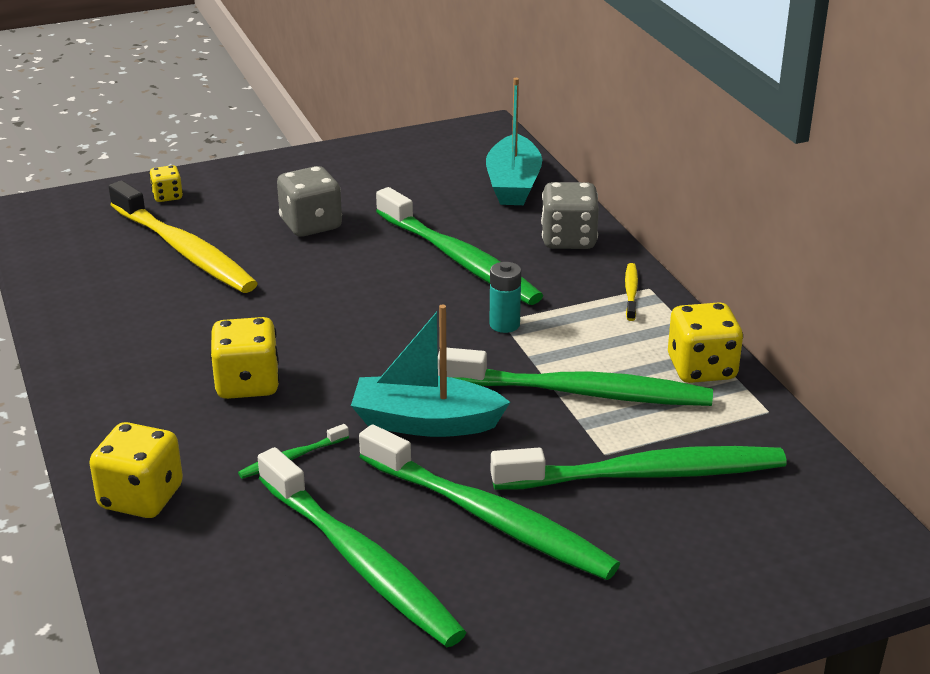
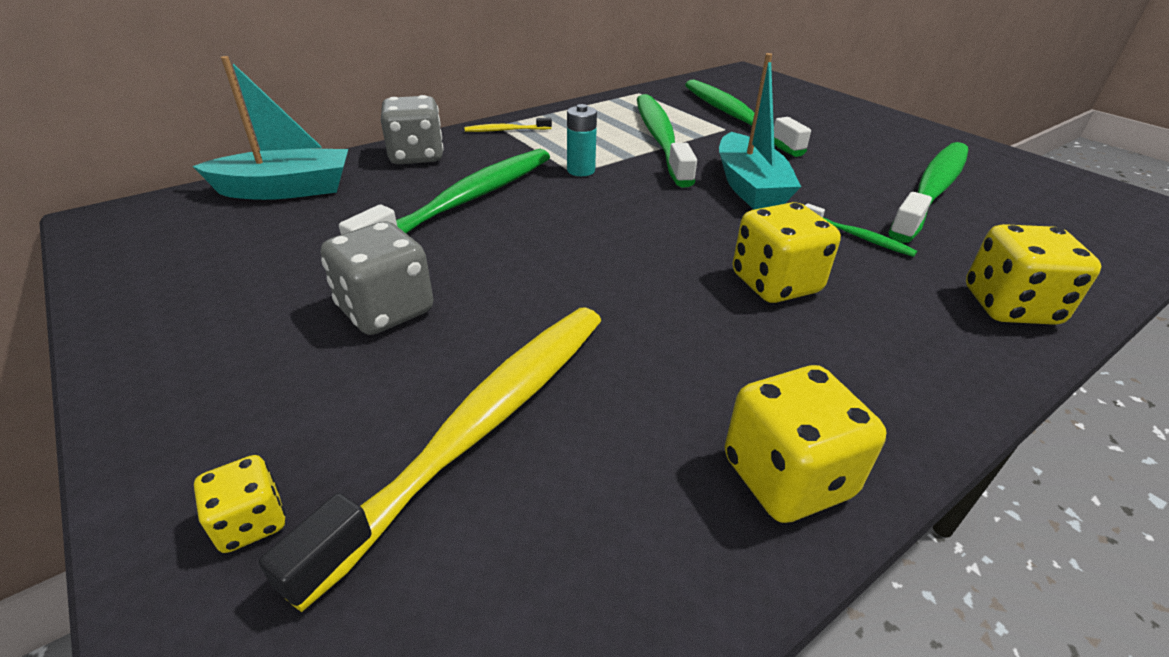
camera: 105 degrees left, 5 degrees up
(489, 518) = (831, 155): green toothbrush -> none
(701, 369) = (603, 108): yellow dice -> yellow dice (786, 477)

